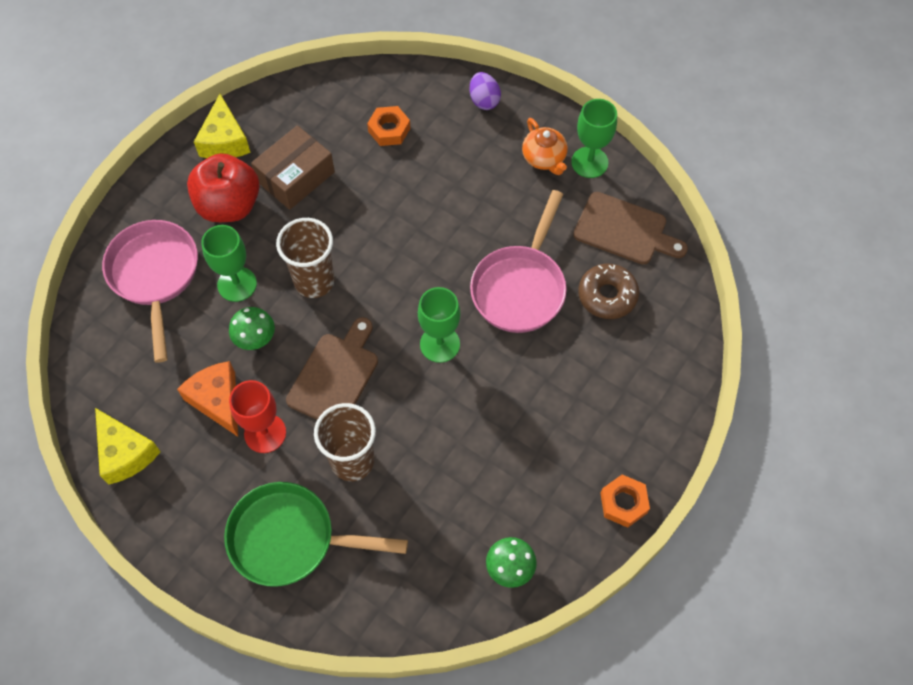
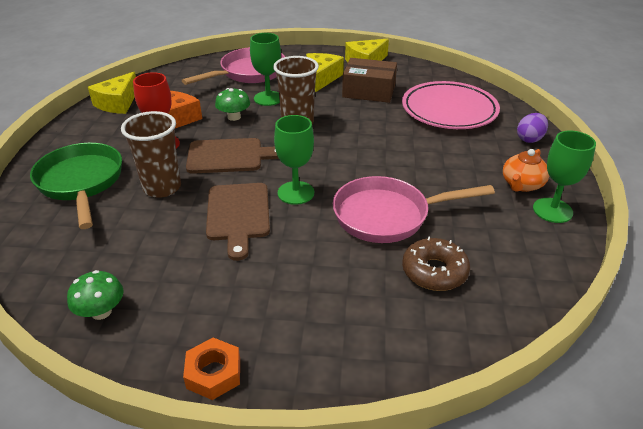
camera: 60 degrees right, 25 degrees down
(229, 205) = (322, 78): red apple -> yellow cheese
(389, 130) = (449, 110): orange nut -> pink plate
(624, 230) = (514, 257): brown cutting board -> brown cutting board (238, 215)

